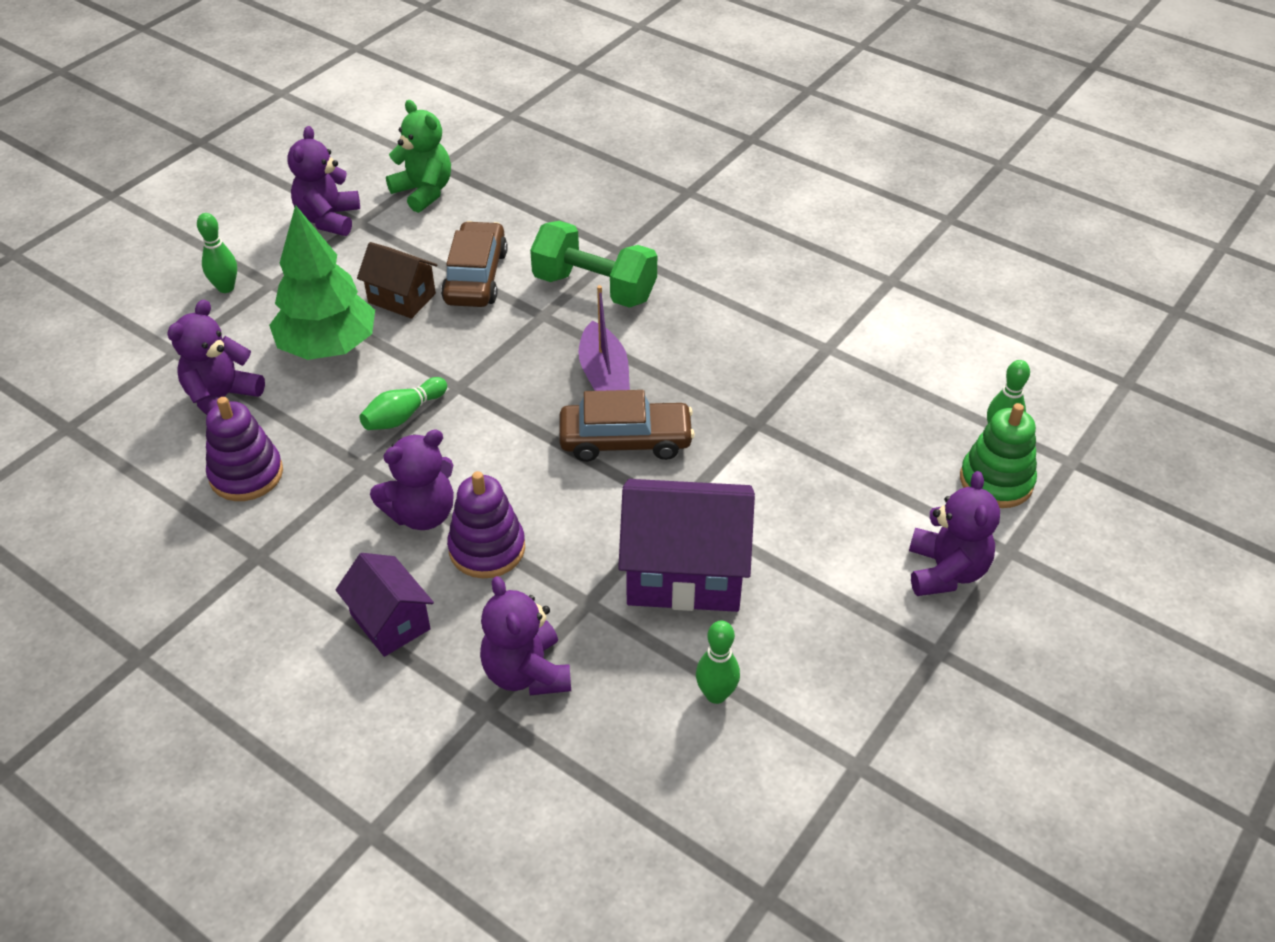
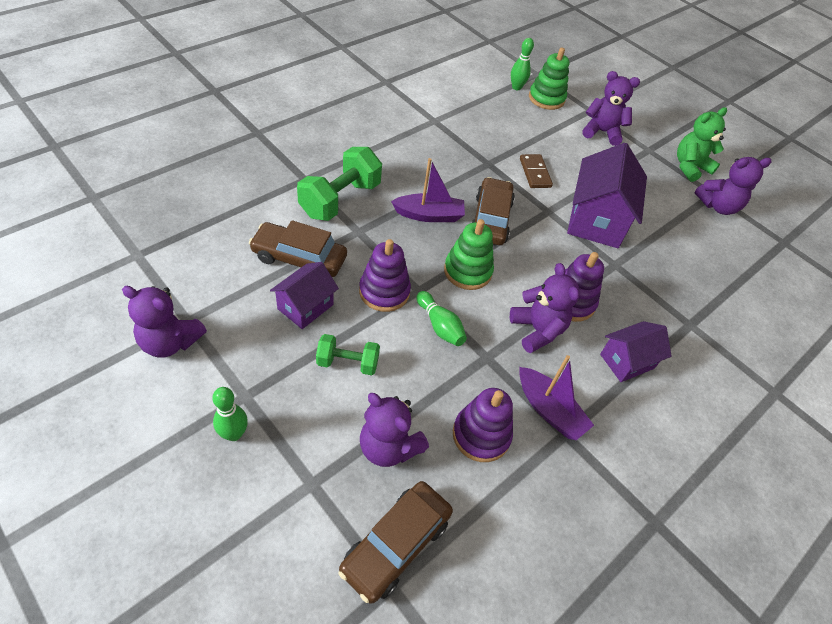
camera: 85 degrees left, 5 degrees up
(110, 424) = (395, 545): none -> brown car
(291, 537) = (549, 410): none -> purple boat
(328, 347) = (347, 363): green tree -> green dumbbell
(402, 298) = (305, 306): brown house -> purple house
(424, 192) = (169, 270): green teddy bear -> green teddy bear (690, 167)
(445, 357) = (384, 292): none -> purple stacking toy
(508, 429) = (467, 271): none -> green stacking toy
(526, 673) = (664, 301): purple teddy bear -> purple teddy bear (718, 206)
(716, 694) = (676, 229): green bowling pin -> none
(765, 483) = (535, 173): none -> brown domino

